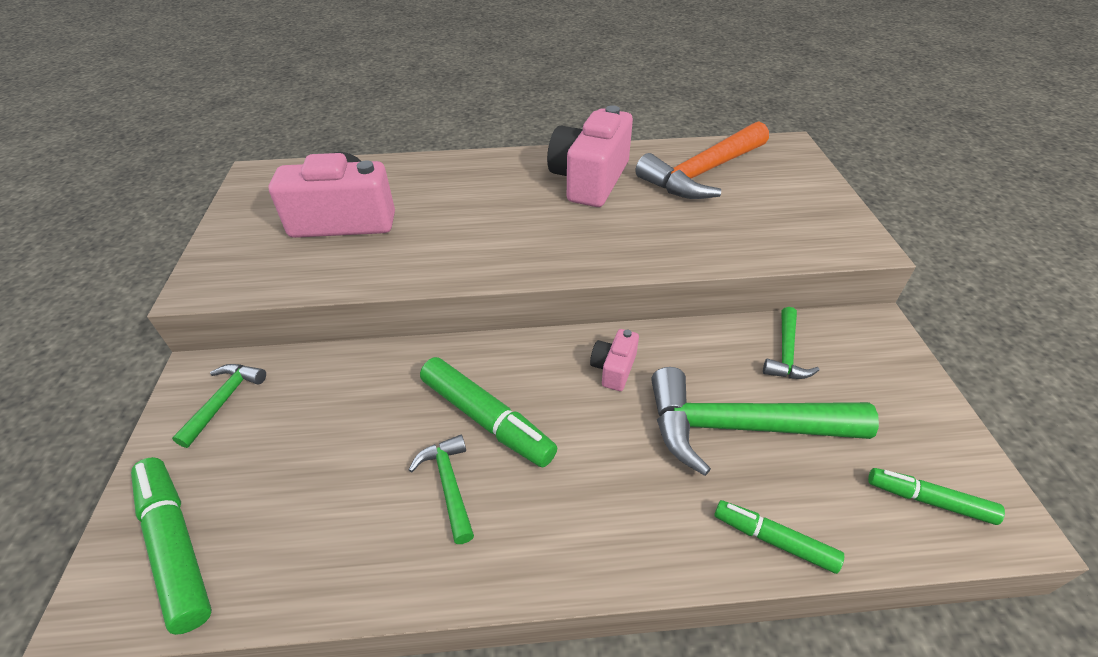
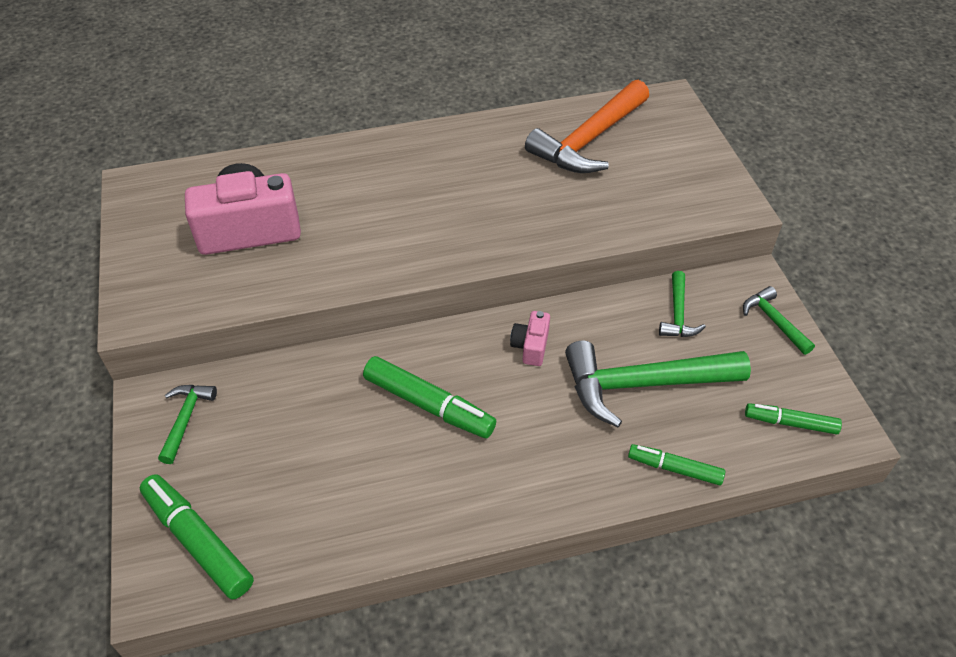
camera: 10 degrees left, 5 degrees up
(449, 484) = (410, 463): green hammer -> green hammer (773, 321)
(589, 180) = (480, 159): pink camera -> none

